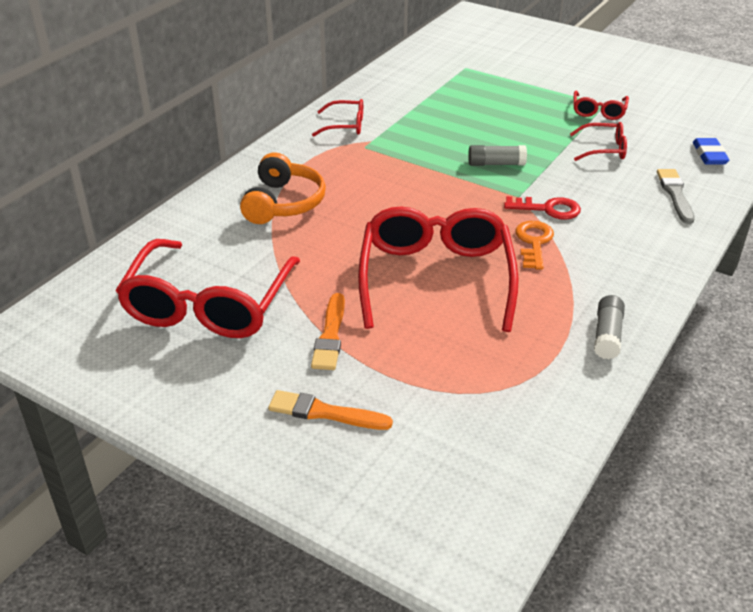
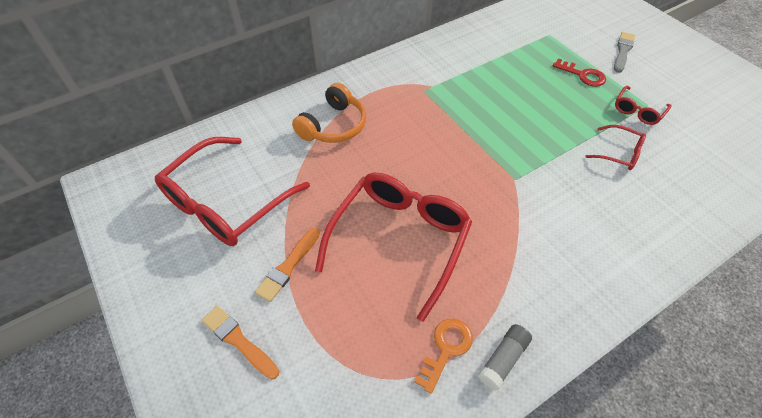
camera: 25 degrees right, 15 degrees up
(345, 125) = (422, 66): red glasses -> none
(496, 164) = (516, 139): grey glue stick -> none
(534, 242) = (500, 232): orange key -> orange key (446, 349)
(548, 209) = (532, 201): red key -> red key (583, 75)
(675, 194) = (657, 224): grey brush -> grey brush (623, 51)
(709, 155) = (716, 191): blue eraser -> none

